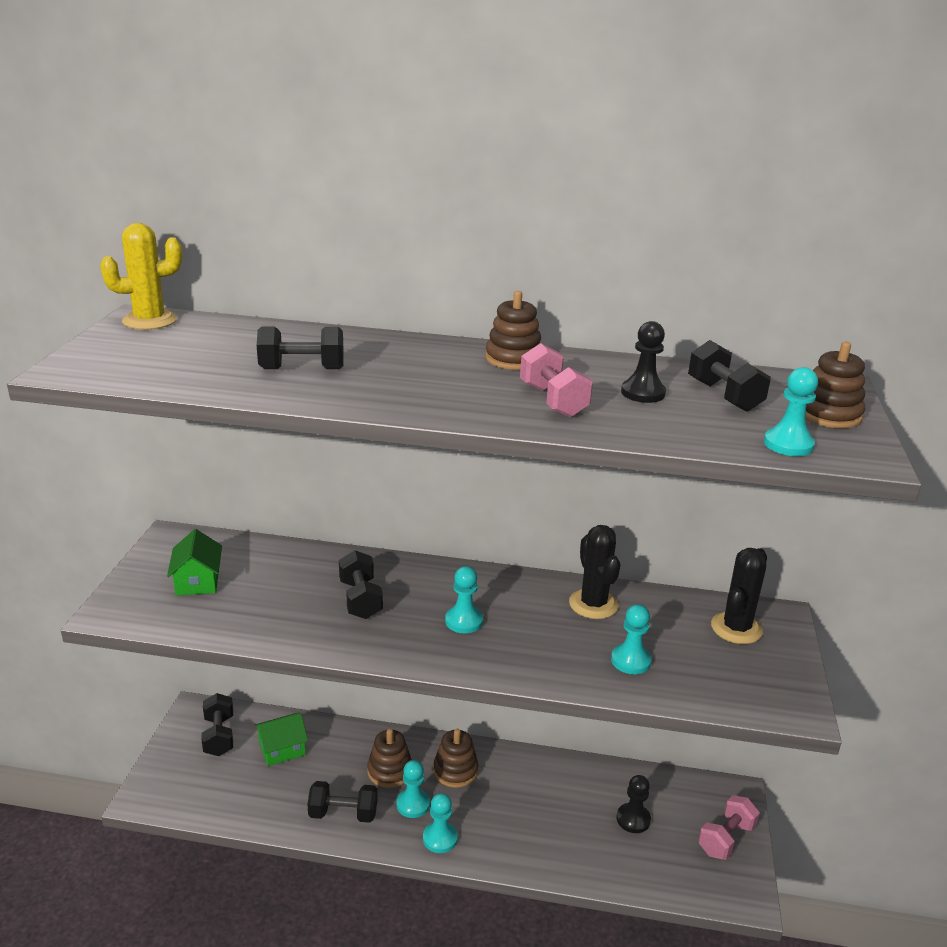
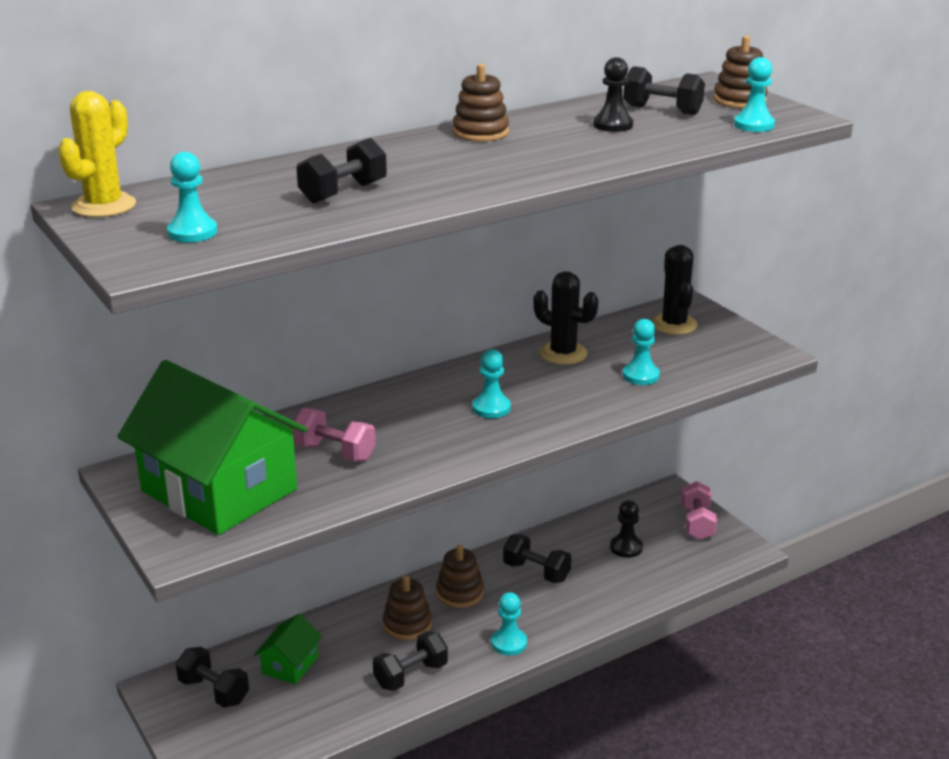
camera: 40 degrees left, 0 degrees up
(198, 581) = (219, 490): green house -> green house, size x2.29
(360, 599) = (387, 433): black dumbbell -> black dumbbell (536, 572)
(413, 804) = (458, 635): turquoise pawn -> turquoise pawn (192, 232)
(553, 401) = (570, 149): pink dumbbell -> pink dumbbell (335, 452)

